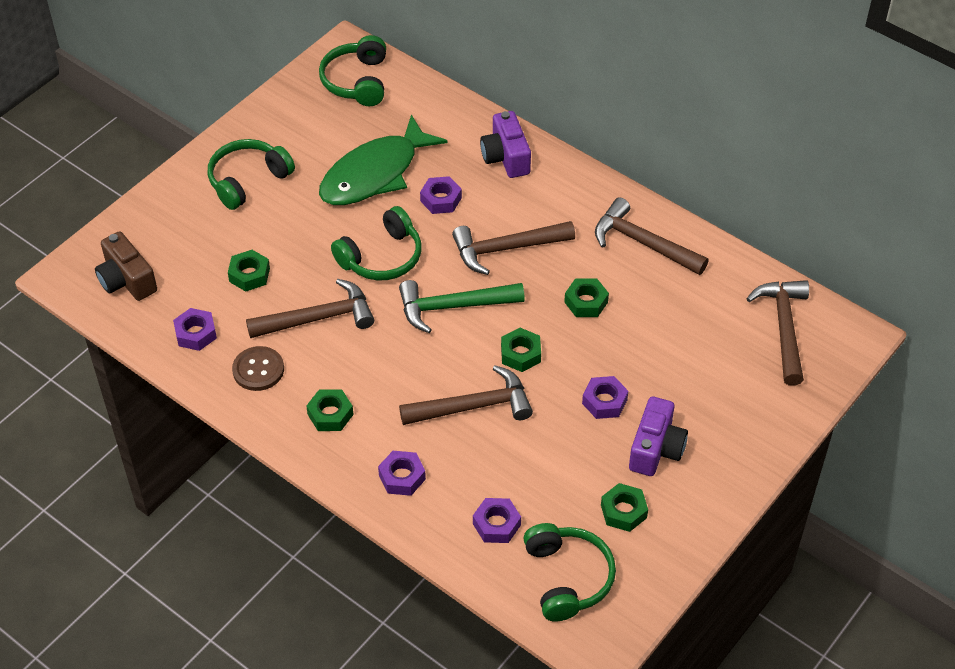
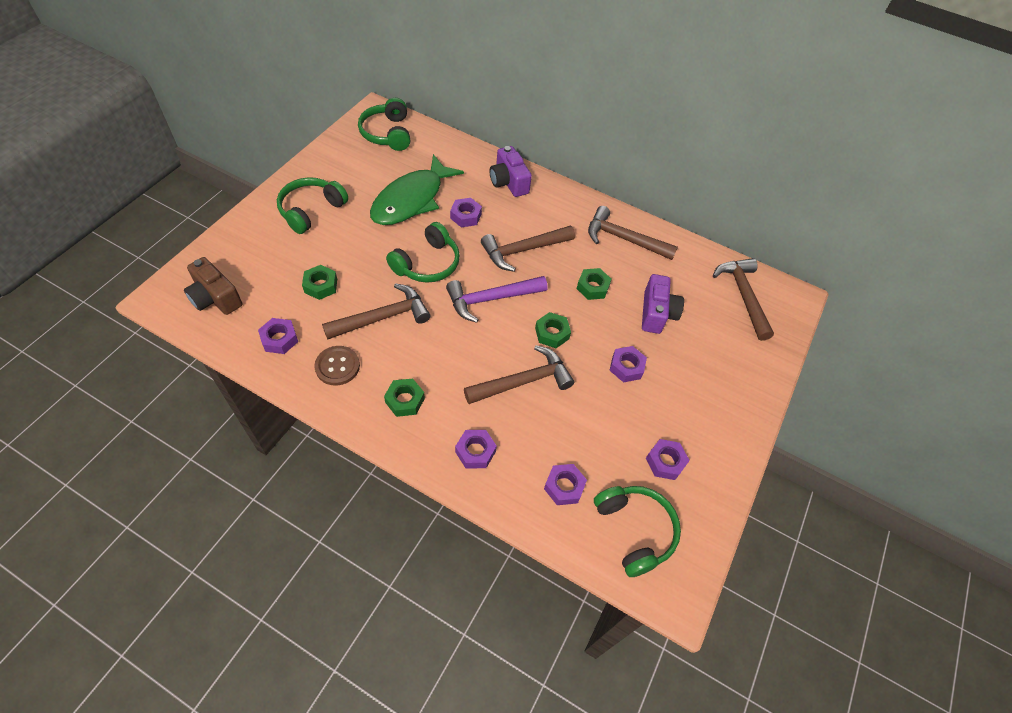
camera: 15 degrees left, 5 degrees up
(453, 307) = (491, 299): green hammer -> purple hammer
(623, 511) = (665, 462): green nut -> purple nut
(656, 449) = (676, 403): purple camera -> purple camera (656, 313)

